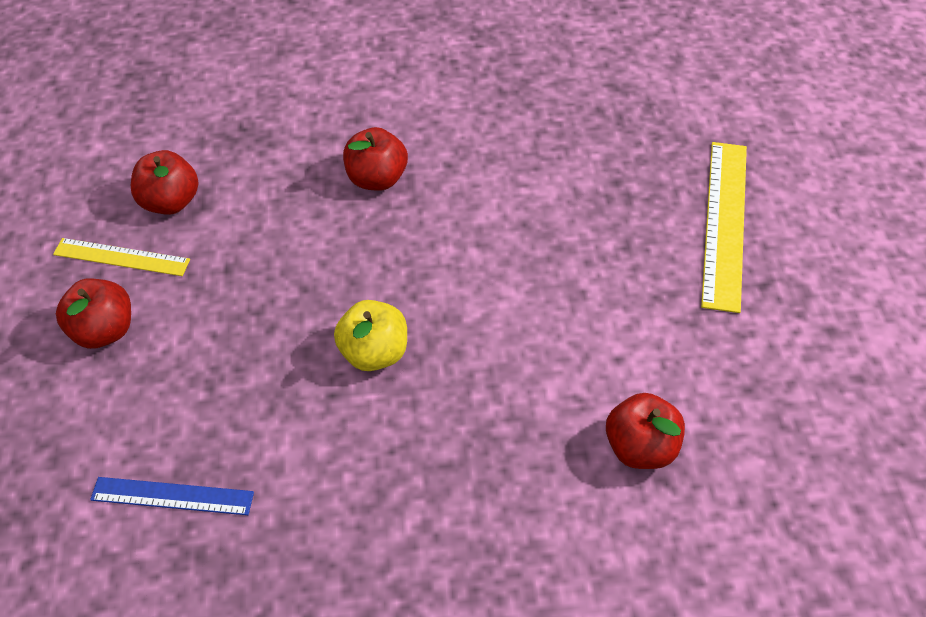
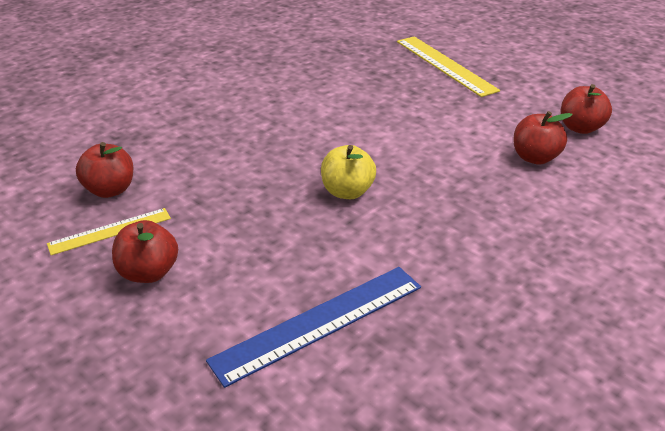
camera: 40 degrees left, 15 degrees down
(172, 496) = (319, 323): blue ruler -> blue ruler, size x1.67
(376, 179) = (239, 123): red apple -> red apple (580, 128)

